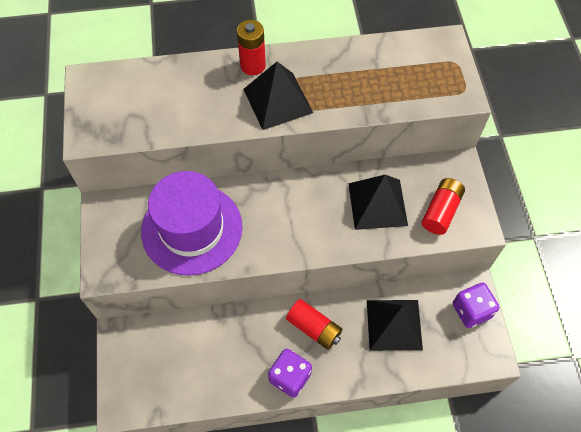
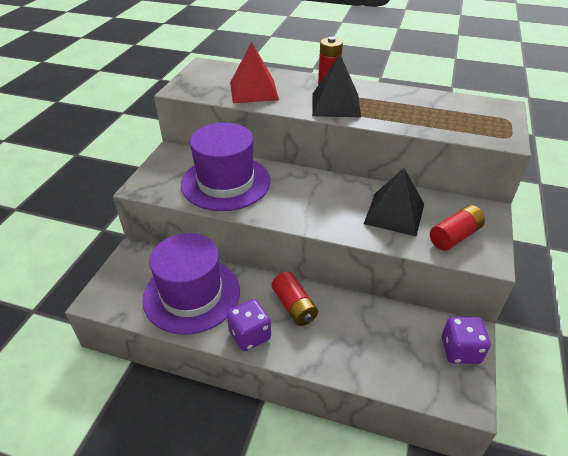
camera: 25 degrees right, 20 degrees down
(176, 108) = (254, 91): none -> red pyramid
(211, 358) = (191, 294): none -> purple hat
(394, 324) = (373, 332): black pyramid -> none

